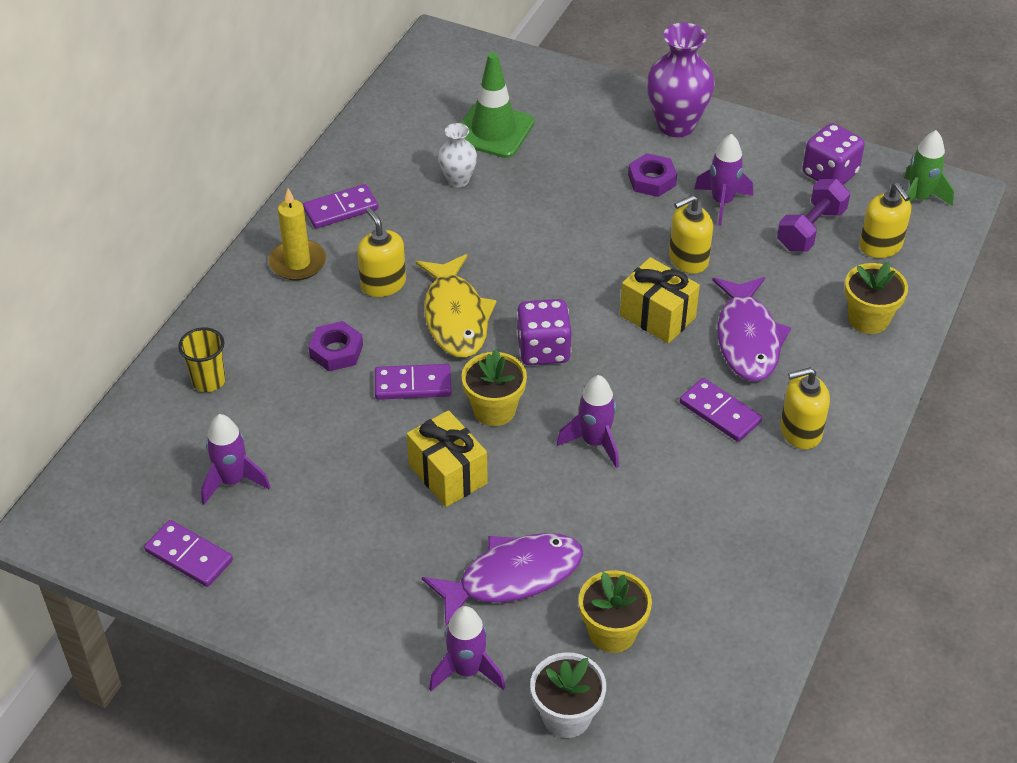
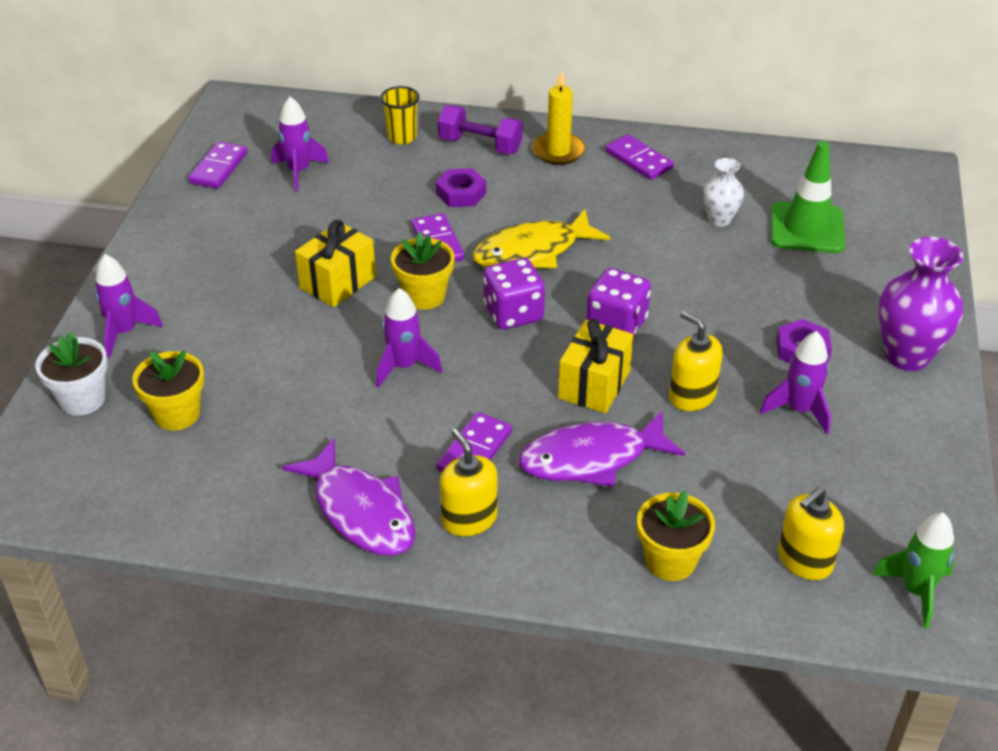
camera: 75 degrees right, 5 degrees down
(383, 284) = (555, 202): yellow soap dispenser -> none
(512, 577) = (229, 341): purple fish -> purple fish (360, 511)
(811, 229) = (797, 492): purple dumbbell -> purple dumbbell (480, 145)
(829, 174) = (908, 498): purple dice -> purple dice (616, 324)

